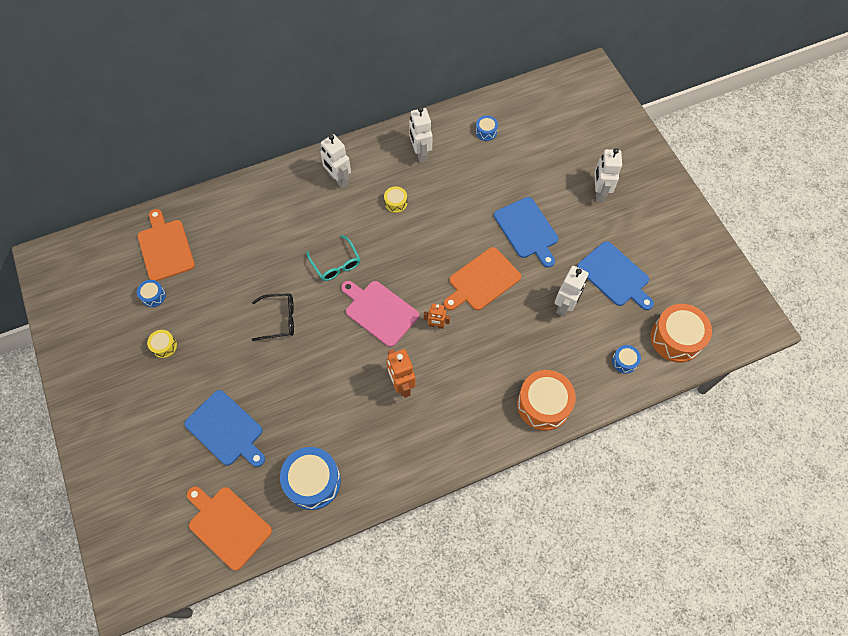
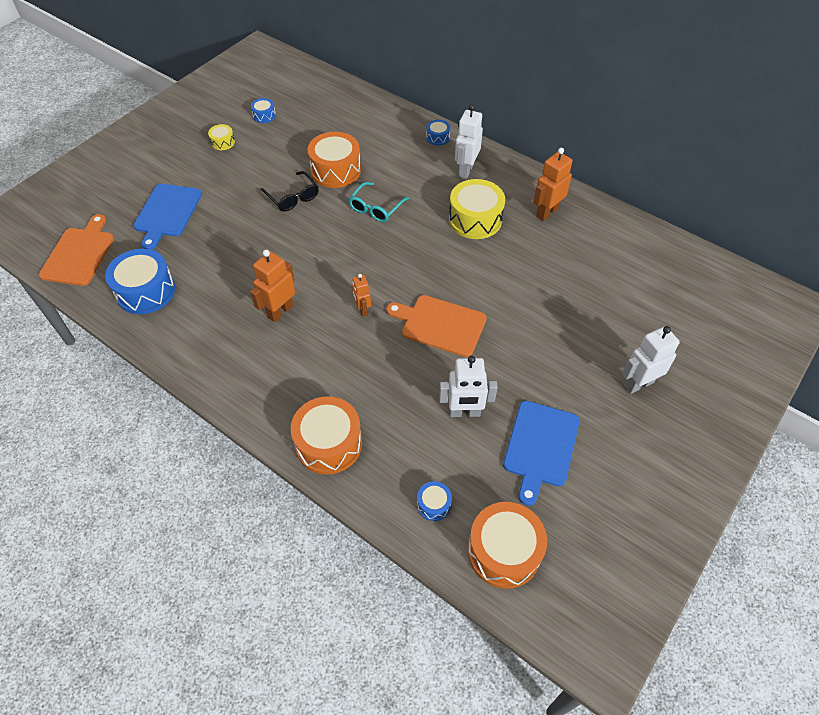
camera: 60 degrees right, 10 degrees down
(165, 248) = (313, 101): orange cutting board -> none
(270, 272) = (336, 170): none -> orange drum
(379, 311) = (348, 260): pink cutting board -> none
(396, 203) = (475, 219): yellow drum -> yellow drum, size x2.06
(420, 153) = (546, 212): white robot -> orange robot
(486, 132) = (621, 250): blue drum -> blue drum (438, 137)
(527, 230) = (531, 337): blue cutting board -> none

